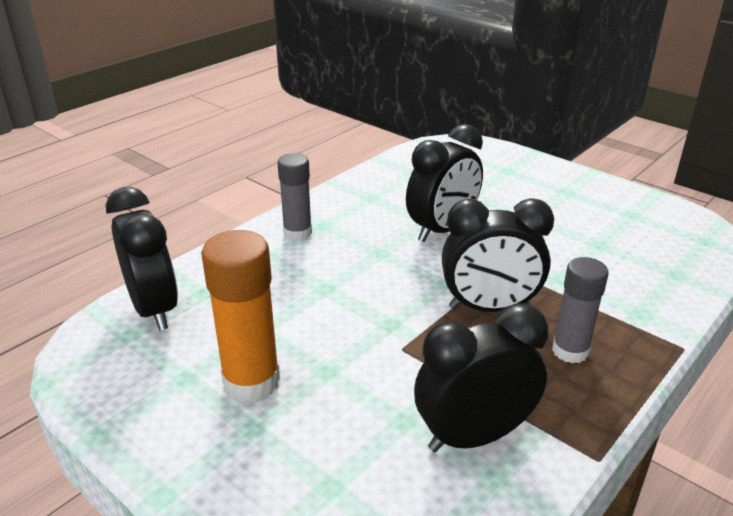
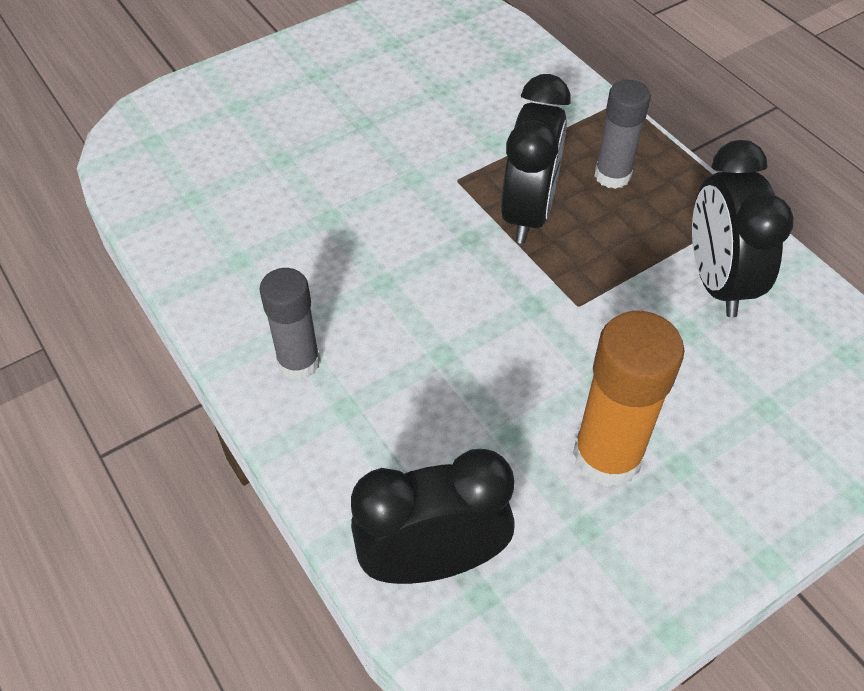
camera: 75 degrees left, 20 degrees up
(442, 230) = (357, 208): black clock -> none

